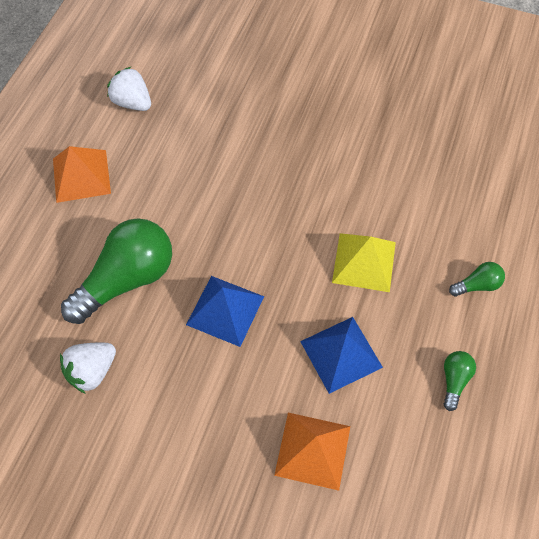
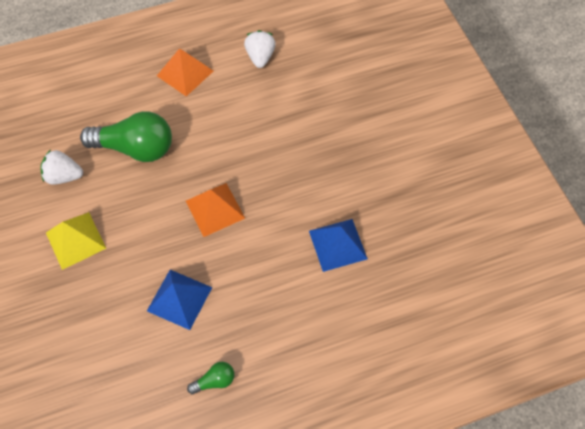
camera: 50 degrees right, 0 degrees up
(225, 310) = (157, 213): blue pyramid -> blue pyramid (338, 244)
(313, 450) = (101, 328): orange pyramid -> orange pyramid (215, 209)
(364, 262) = (258, 266): yellow pyramid -> yellow pyramid (75, 240)
(477, 285) = (301, 348): green light bulb -> none

